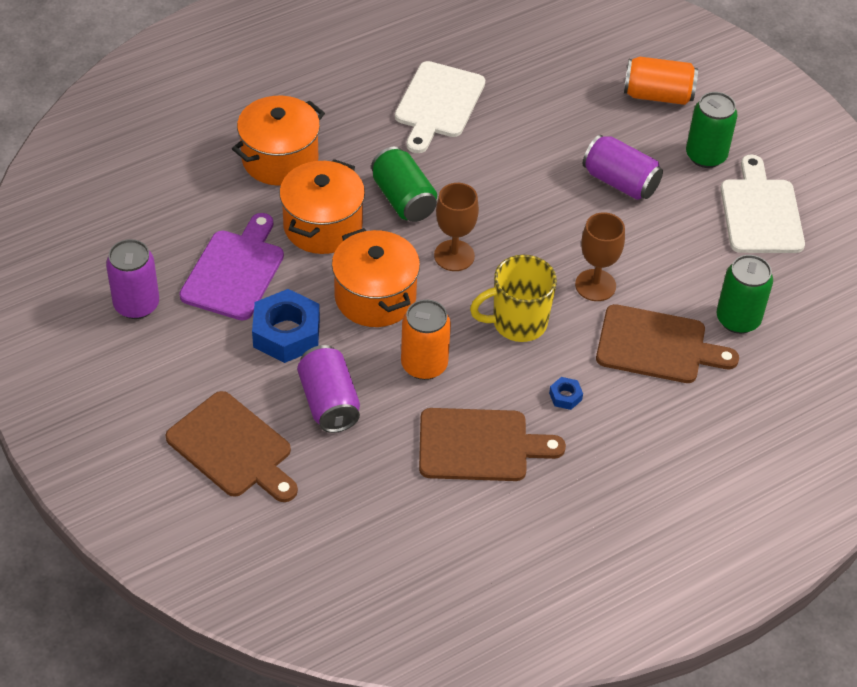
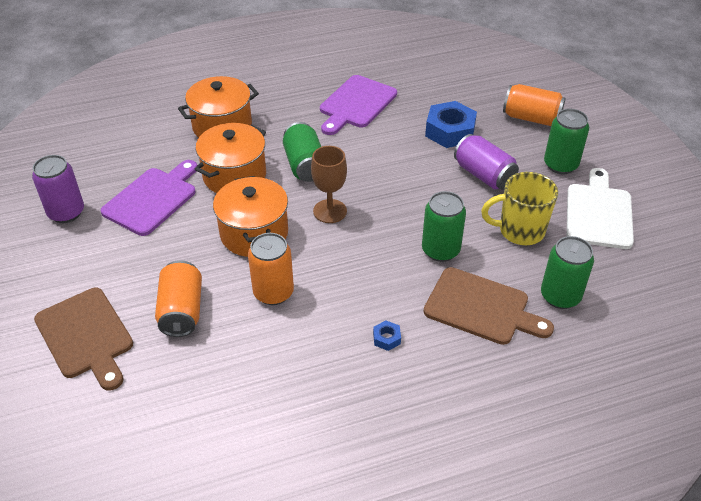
camera: 15 degrees right, 5 degrees down
(286, 333) = (171, 251): blue nut -> blue nut (450, 131)
(329, 402) = (182, 311): purple can -> orange can
(438, 104) = (356, 104): white cutting board -> purple cutting board
(479, 445) = (296, 369): brown cutting board -> none
(517, 323) = (364, 270): yellow mug -> yellow mug (520, 231)
(595, 285) = (440, 250): brown goblet -> green can

